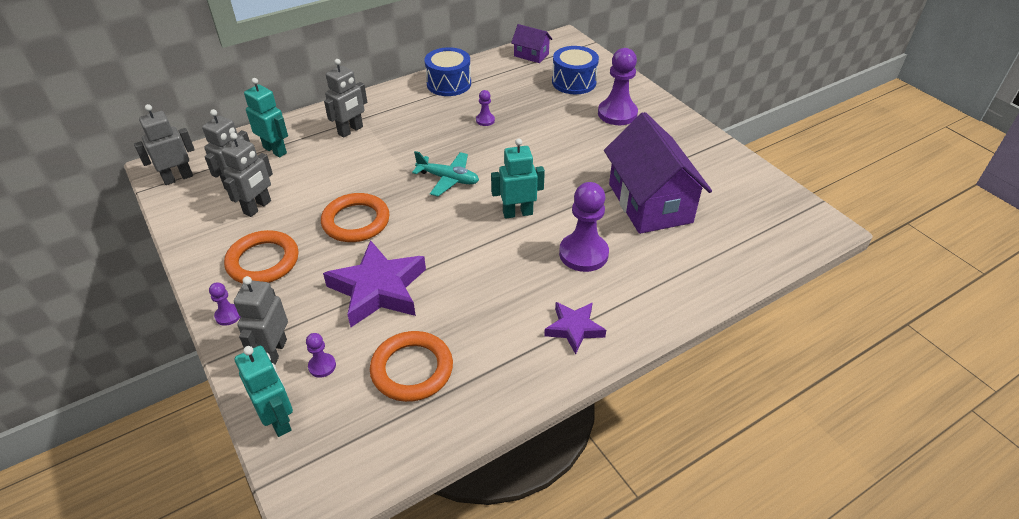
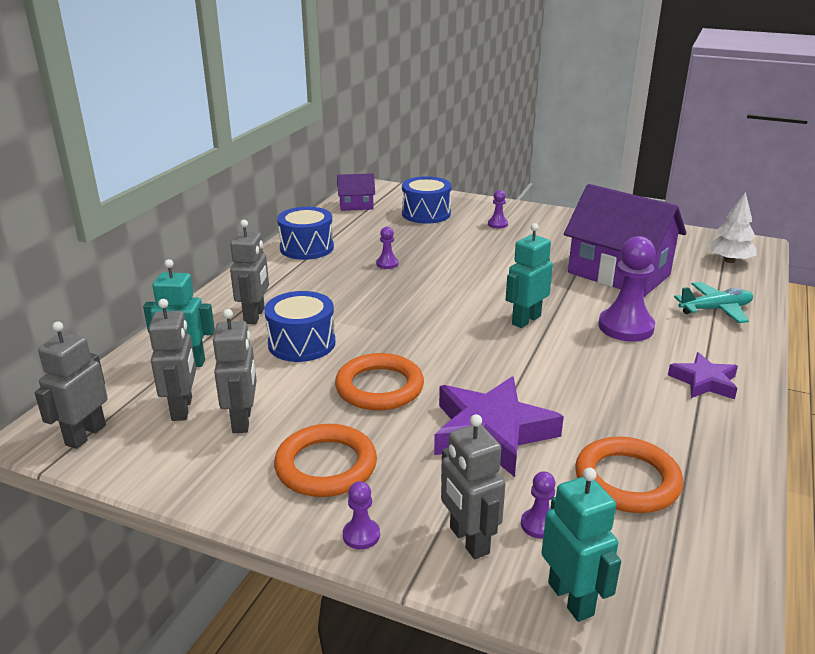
camera: 35 degrees left, 15 degrees down
(279, 420) = (571, 598): turquoise robot -> turquoise robot turned 45 degrees clockwise
(352, 165) = (301, 343): none -> blue drum
(448, 179) = (421, 319): turquoise plane -> turquoise plane (715, 309)
(617, 114) = (497, 224): purple pawn -> purple pawn, size x0.48
(772, 232) = (729, 261): none -> white tree

